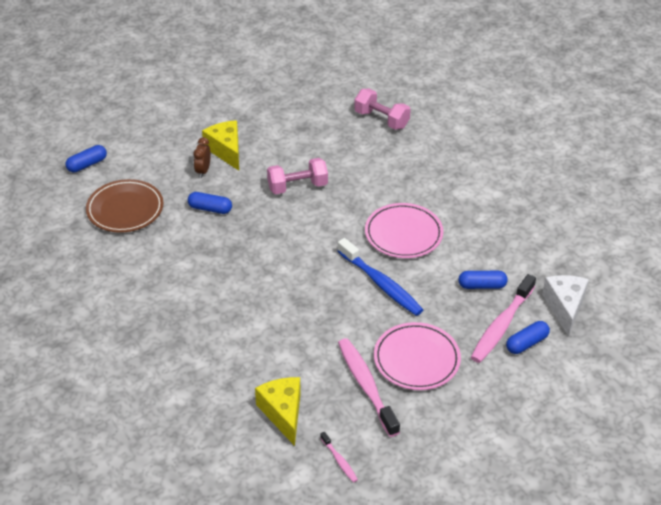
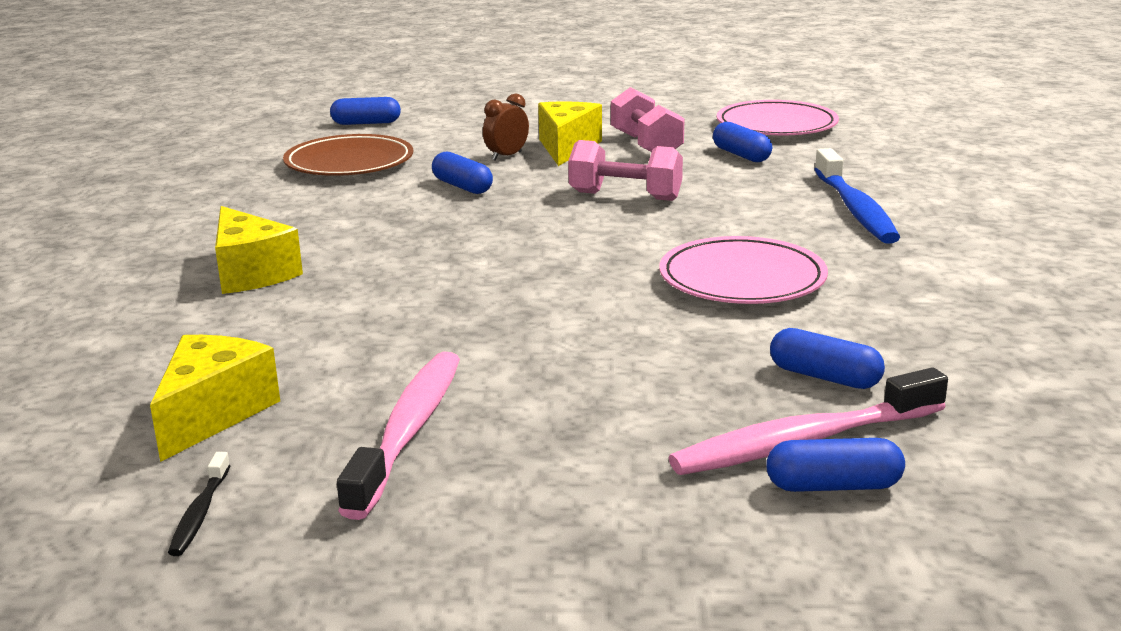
camera: 35 degrees right, 20 degrees down
(187, 321) = (251, 273): none -> yellow cheese
(319, 127) = (741, 155): none -> blue capsule
(339, 461) = (200, 513): pink toothbrush -> black toothbrush
(381, 119) = (857, 168): pink dumbbell -> pink dumbbell (646, 145)
(381, 284) = (621, 321): blue toothbrush -> blue toothbrush (855, 209)
(416, 359) = (556, 430): pink plate -> pink plate (776, 125)
(565, 307) = (994, 462): white cheese -> none

